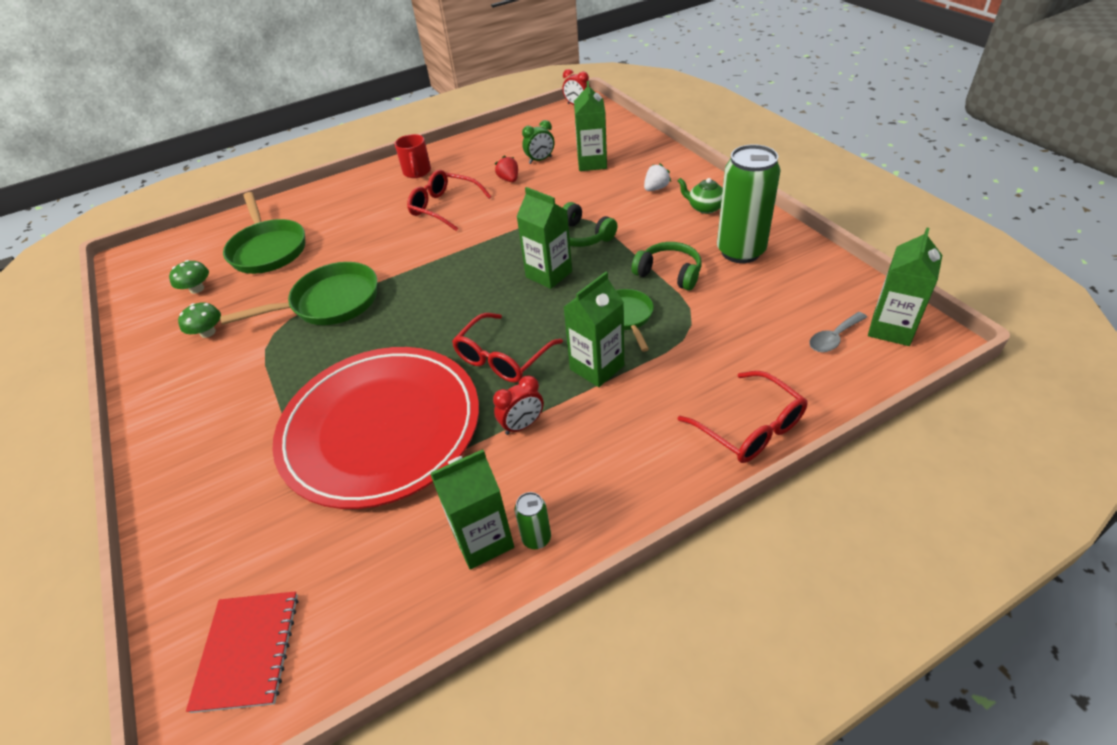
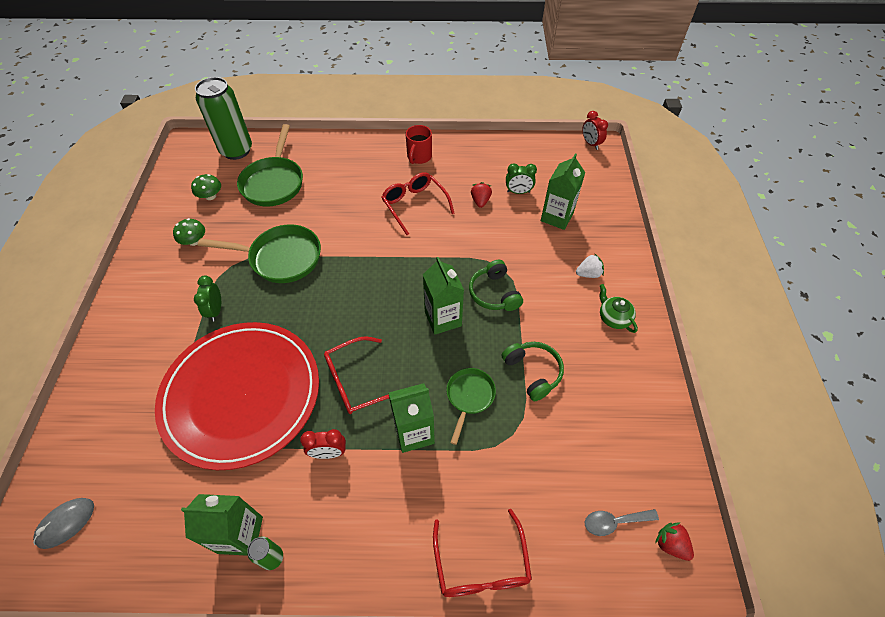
camera: 25 degrees right, 10 degrees up
(247, 651) = (66, 523): red notebook -> grey mouse
(287, 376) = (216, 310): none -> green clock
(740, 251) = (607, 383): green can -> green can (236, 150)
(891, 329) = (670, 544): green carton -> red strawberry

